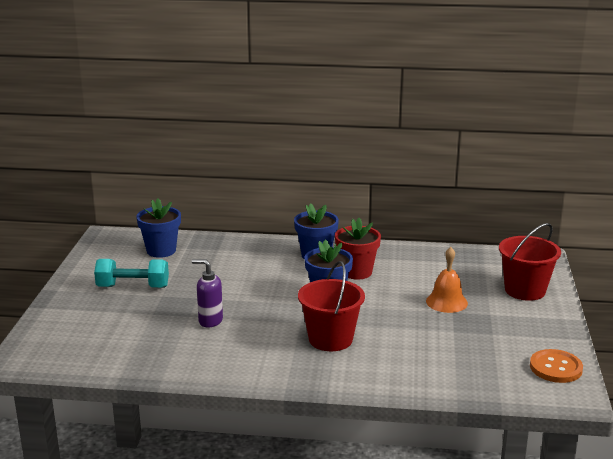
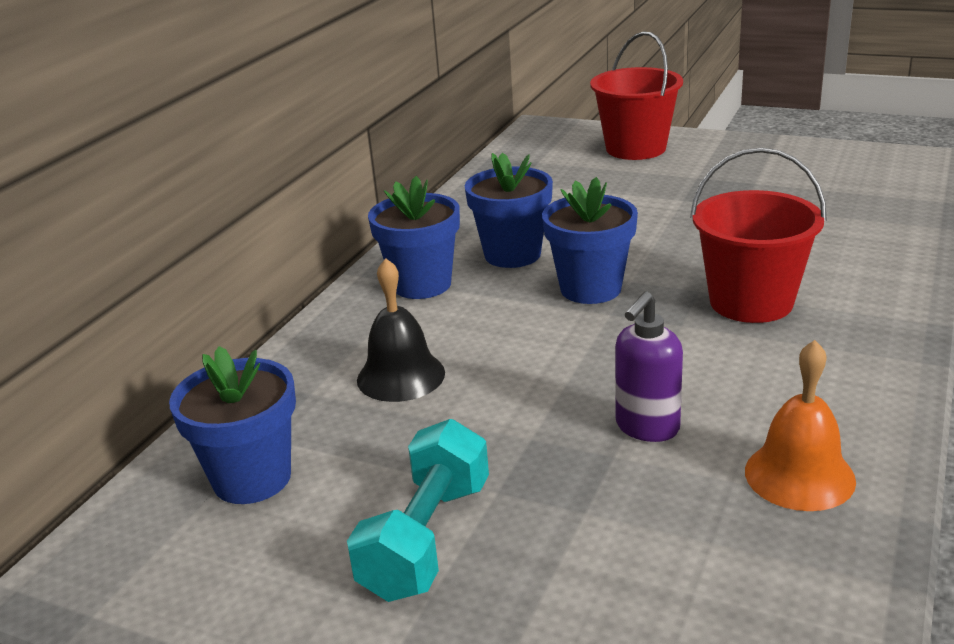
camera: 70 degrees left, 5 degrees up
(235, 264) = (401, 376): none -> black bell
(356, 272) = (512, 254): red flower pot -> blue flower pot
(446, 302) = (650, 199): orange bell -> orange bell (799, 475)
(555, 368) = (853, 159): orange button -> none

